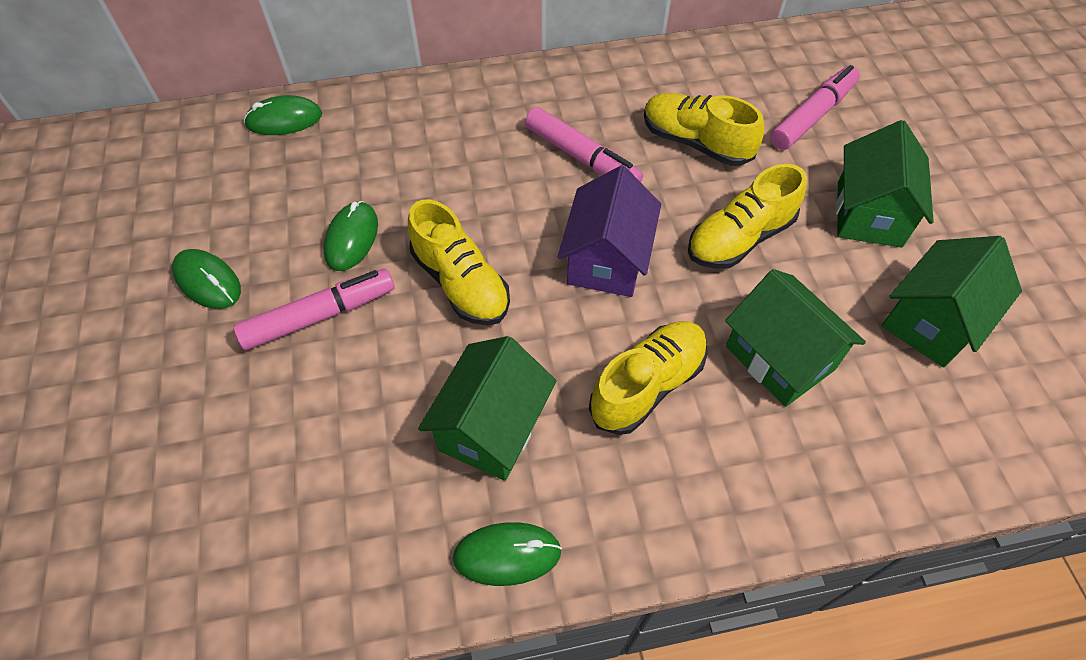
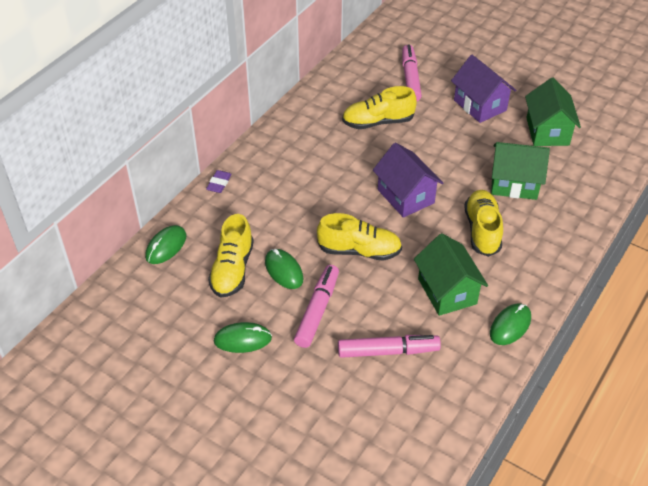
camera: 45 degrees left, 10 degrees down
(423, 90) = (219, 183): none -> purple eraser
(582, 158) = (338, 162): pink marker -> pink marker (388, 351)
(739, 238) = (445, 150): yellow shoe -> yellow shoe (232, 270)
(869, 214) = (480, 105): green house -> purple house

